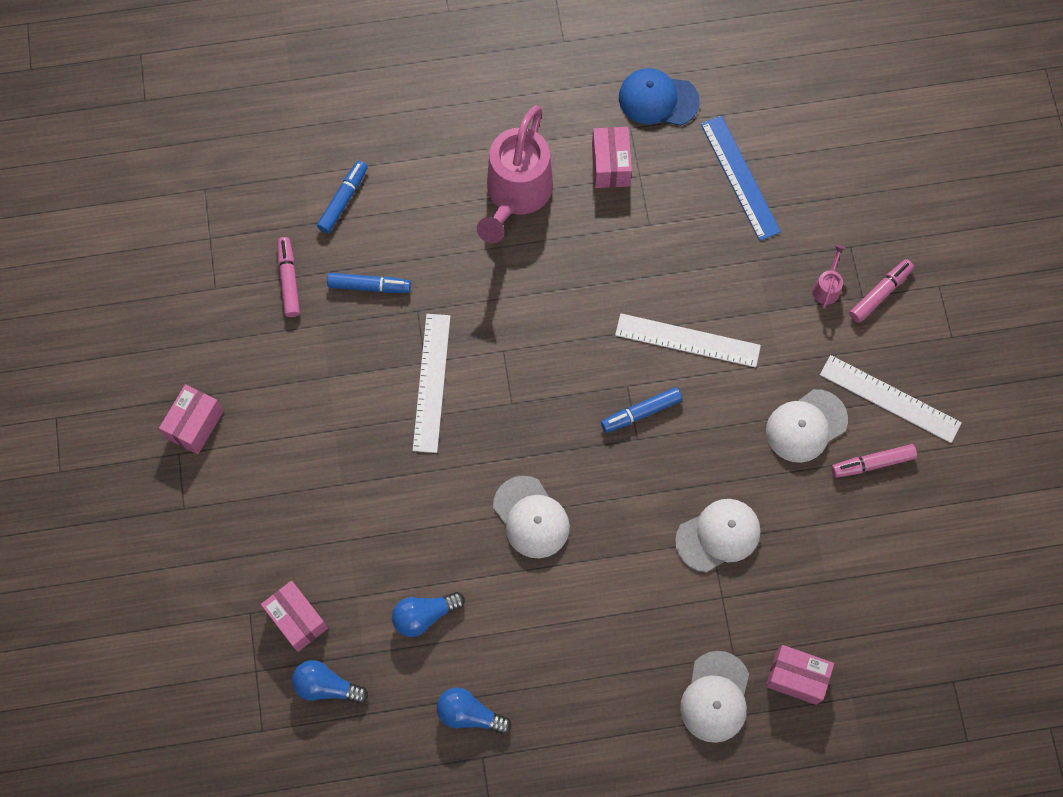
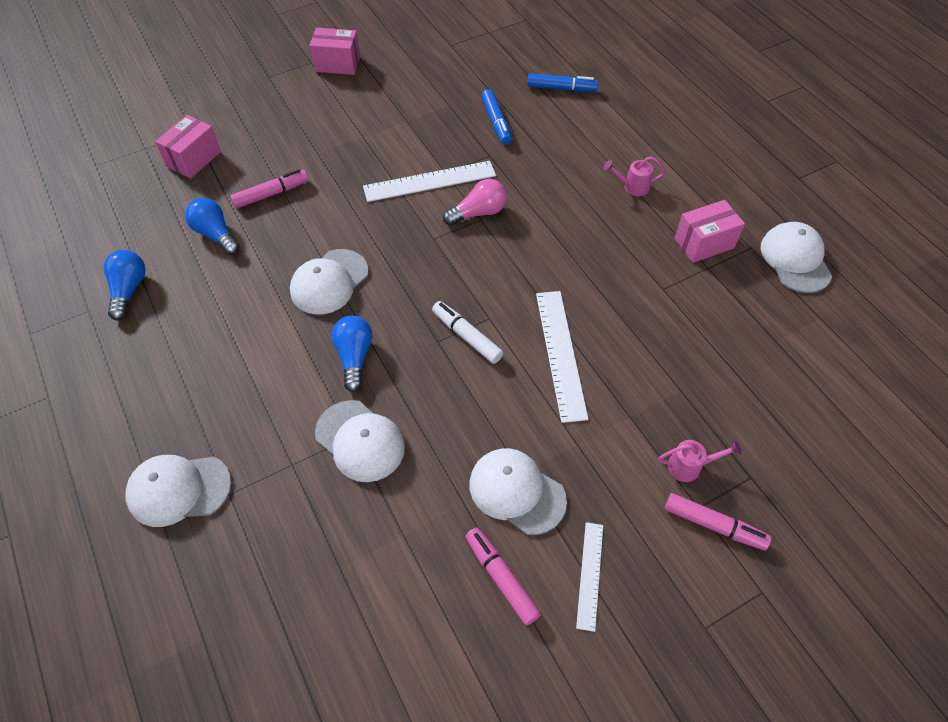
camera: 70 degrees right, 15 degrees down
(289, 280) = (477, 78): pink marker -> pink marker (271, 194)
(326, 686) = (139, 191): blue light bulb -> blue light bulb (354, 357)
(494, 350) = (478, 213): none -> pink light bulb
(516, 194) = (632, 187): pink watering can -> pink watering can, size x0.40
(641, 412) = (467, 336): blue marker -> white marker
(658, 99) = (795, 259): blue cap -> white cap
(740, 177) = (761, 349): blue ruler -> none
(796, 677) = (216, 567): pink box -> none
(890, 399) = (590, 575): white ruler -> white ruler, size x0.59

